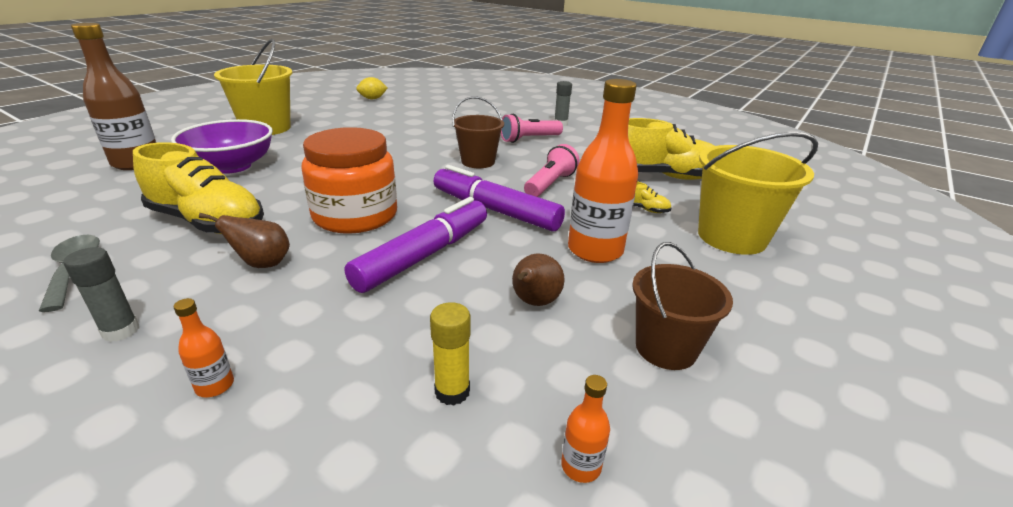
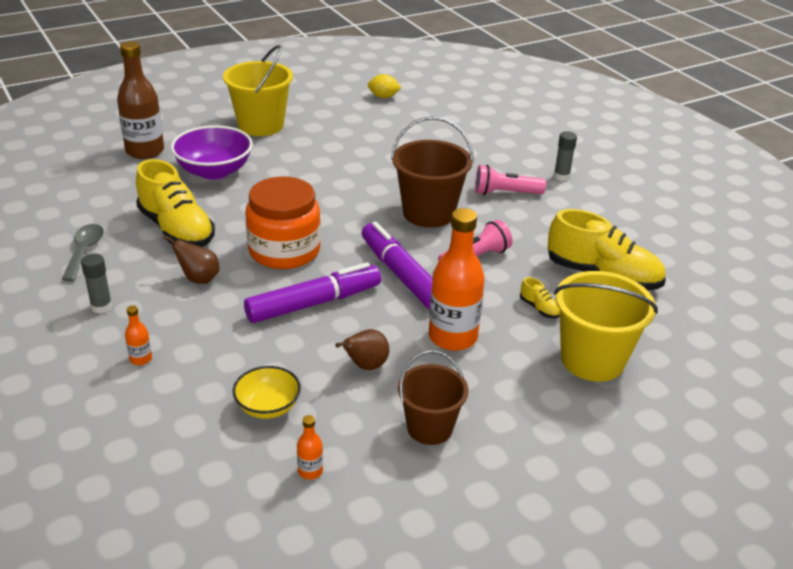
camera: 25 degrees right, 5 degrees up
(452, 391) = (268, 407): yellow glue stick -> yellow bowl
(478, 162) = (428, 213): brown bucket -> brown bucket, size x1.52

